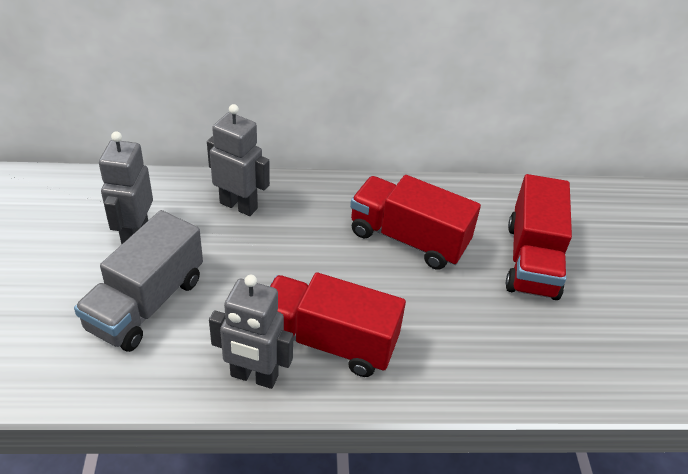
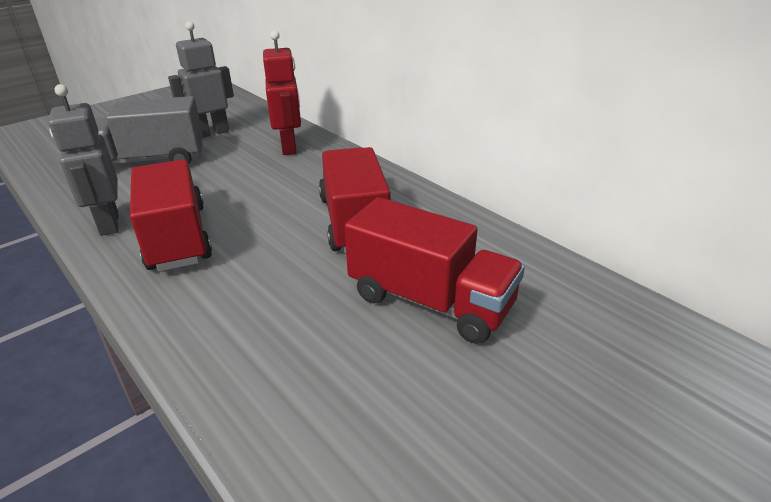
camera: 55 degrees right, 10 degrees down
(239, 205) = (289, 147): grey robot -> red robot
(532, 260) = (430, 301): red truck -> red truck turned 120 degrees counterclockwise

